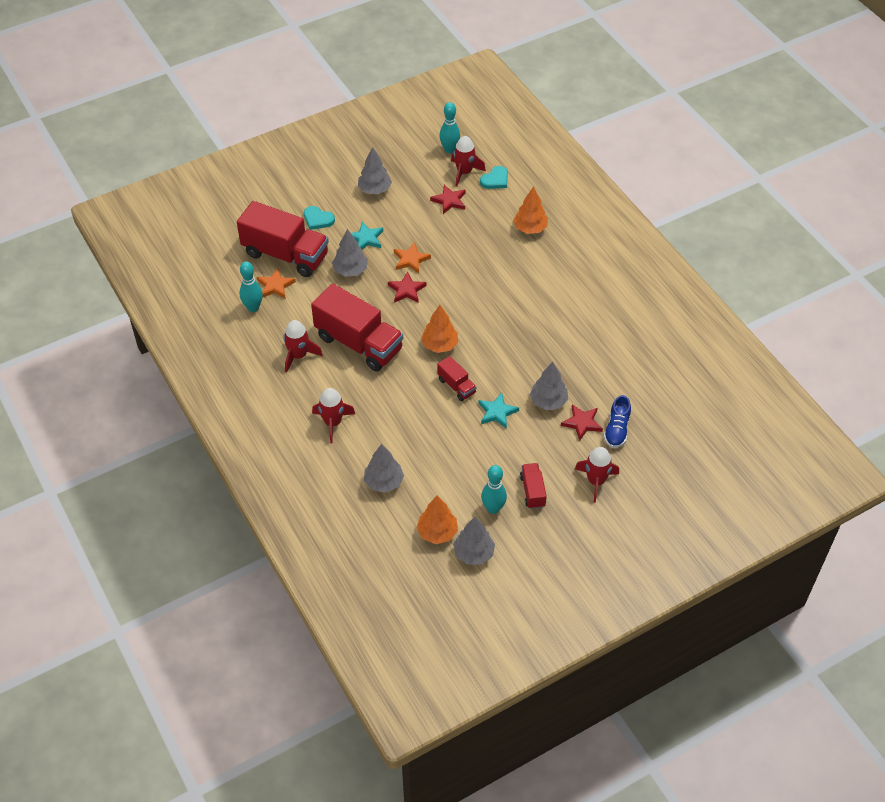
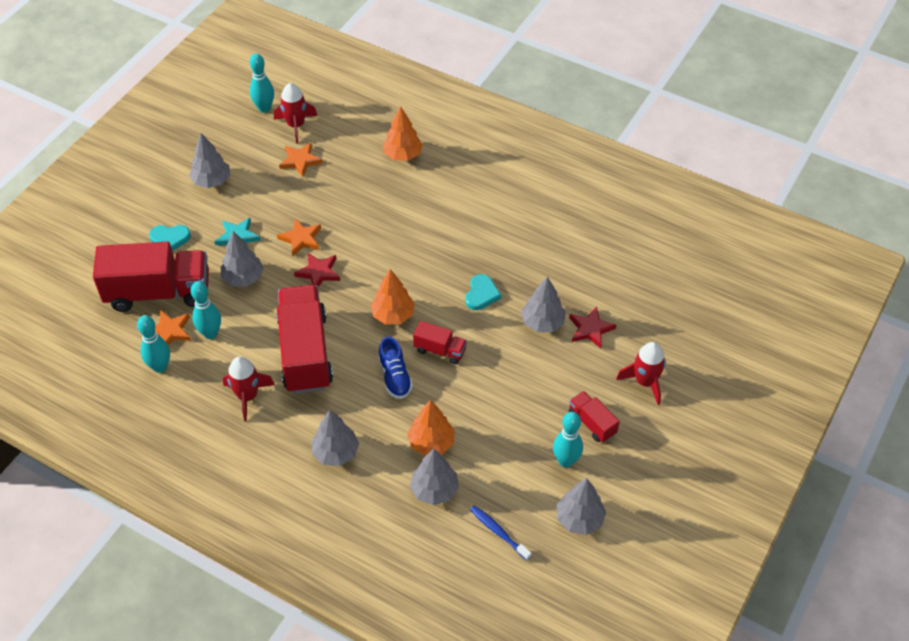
camera: 30 degrees left, 0 degrees up
(302, 300) = (210, 333): none -> turquoise bowling pin
(333, 423) = (335, 452): red rocket -> grey tree
(359, 343) = (305, 352): red truck -> red truck turned 105 degrees counterclockwise
(409, 533) = (498, 532): none -> blue toothbrush
(437, 532) = (527, 516): orange tree -> orange tree (431, 443)
(449, 201) = (300, 161): red star -> orange star
(495, 180) = (333, 120): turquoise heart -> turquoise heart (481, 294)
(497, 412) = (500, 358): turquoise star -> none
(617, 430) = (628, 320): blue shoe -> blue shoe (395, 377)

